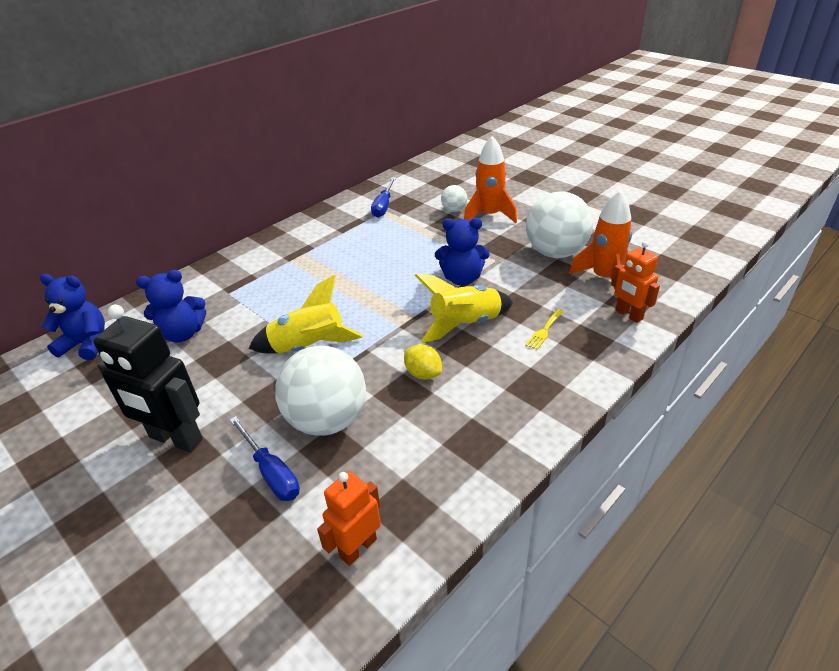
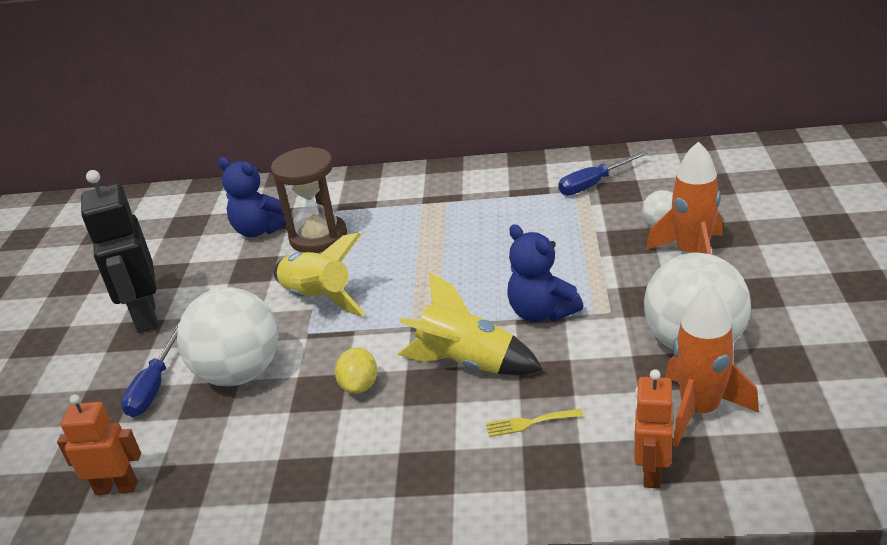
camera: 50 degrees right, 5 degrees down
(87, 344) = (199, 203): blue teddy bear -> none
(243, 314) = (318, 237): none -> brown hourglass

